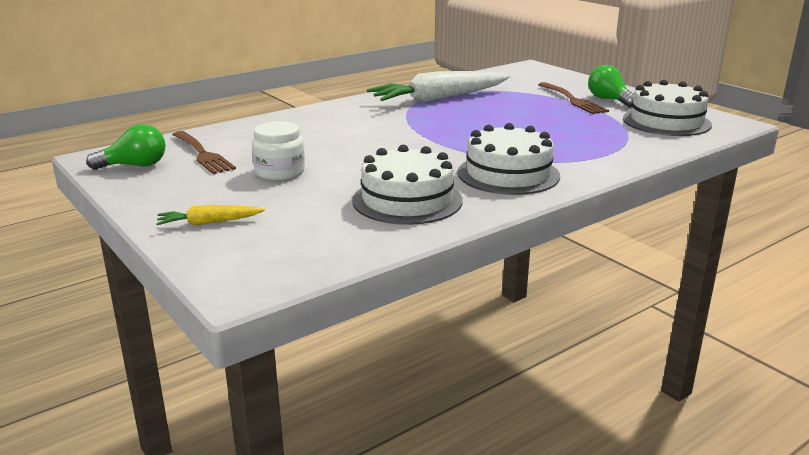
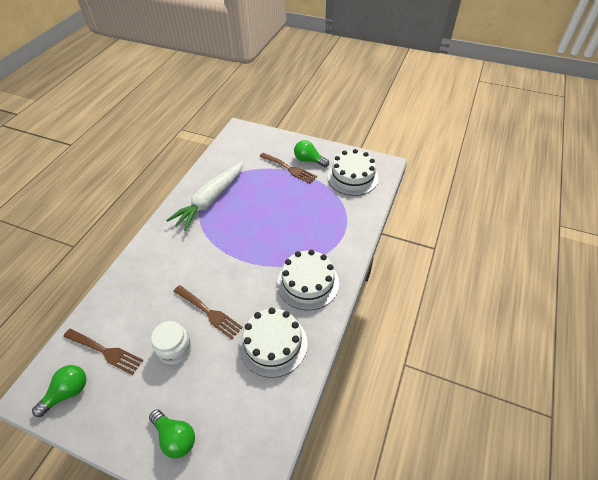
camera: 30 degrees left, 25 degrees up
(209, 223) = (175, 437): yellow carrot -> green light bulb
(349, 161) = (209, 312): none -> brown fork

